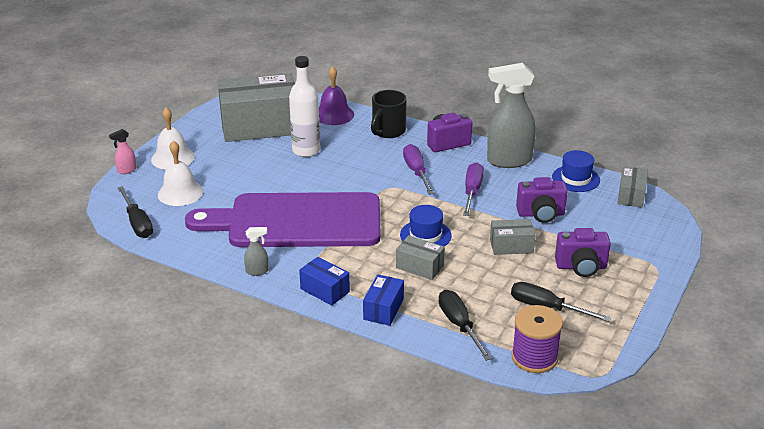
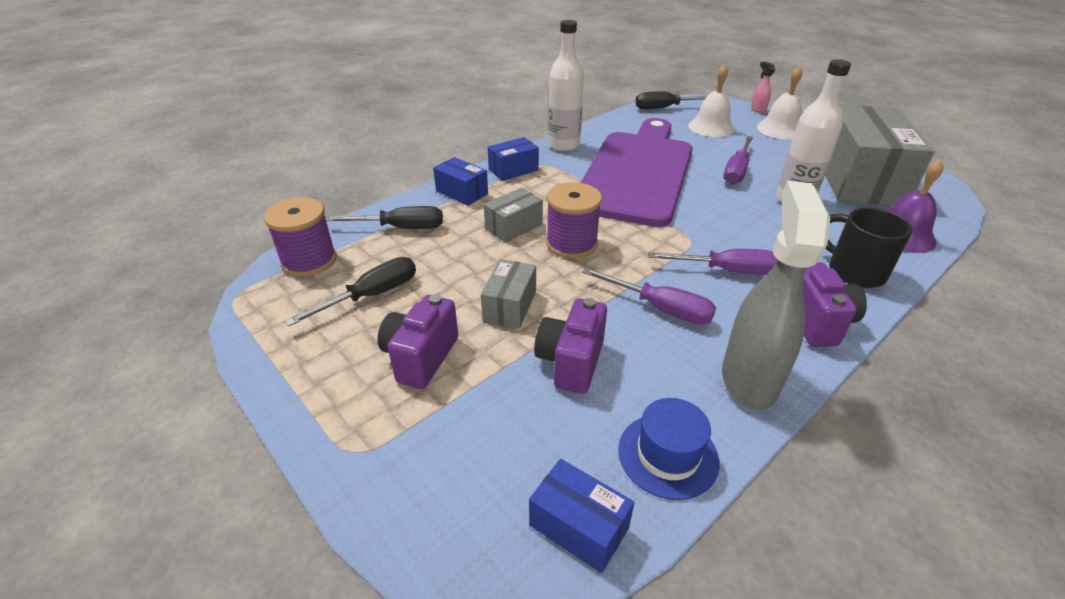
camera: 110 degrees right, 5 degrees up
(257, 271) = (564, 145): grey spray bottle -> white bottle
(269, 175) = (737, 171): none -> purple screwdriver
(425, 235) = (571, 244): blue hat -> purple spool
(631, 195) = (578, 526): grey box -> blue box

